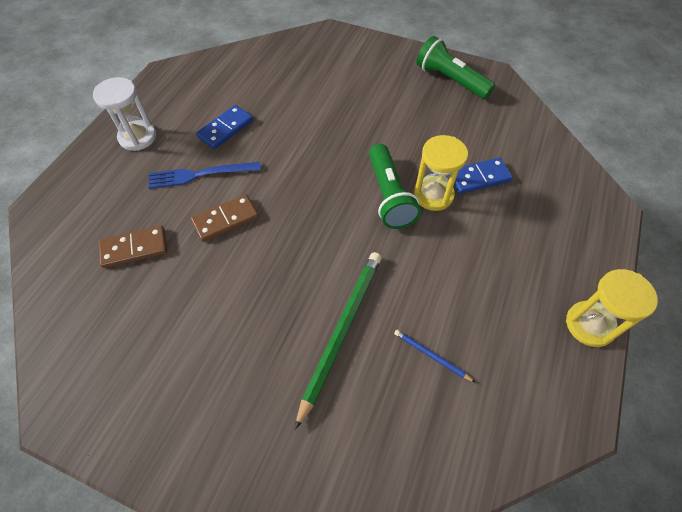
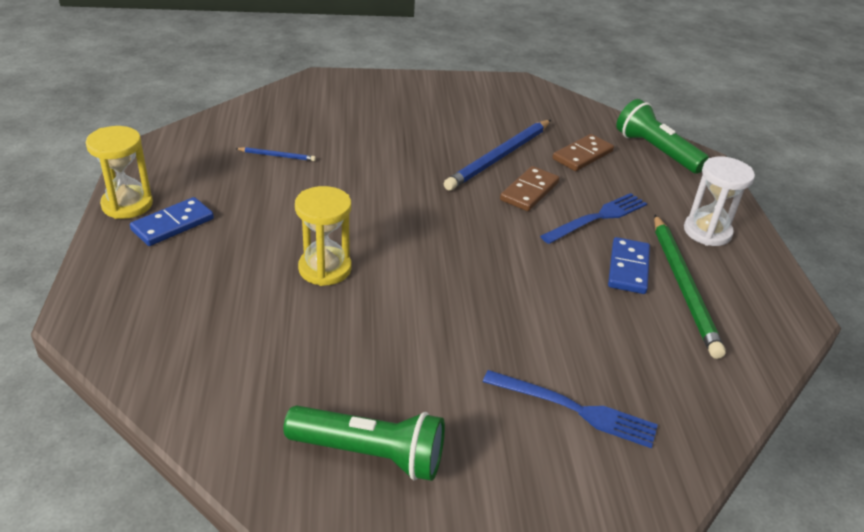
camera: 150 degrees right, 20 degrees down
(213, 273) = (499, 157): none -> blue pencil
(338, 68) = (574, 409): none -> blue fork
(341, 331) = (361, 152): green pencil -> green pencil (683, 286)
(388, 196) = (378, 254): green flashlight -> green flashlight (656, 151)
(479, 178) = (272, 304): blue domino -> blue domino (173, 224)

